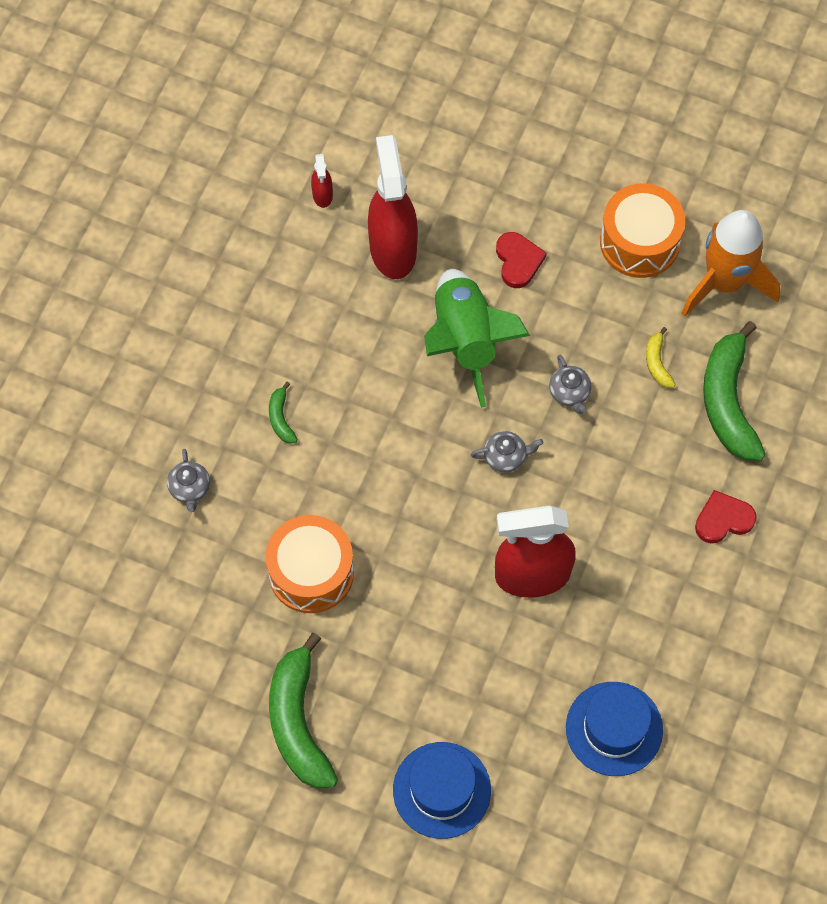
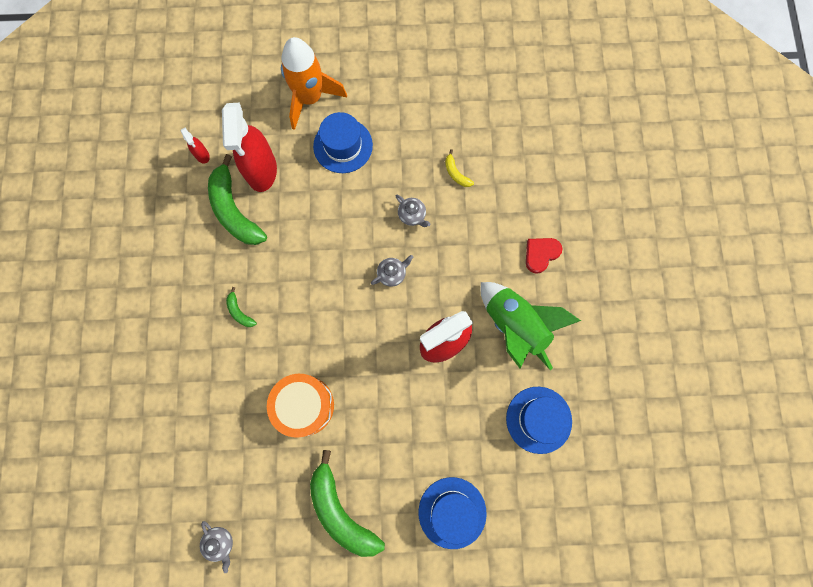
camera: 25 degrees left, 10 degrees up
(190, 488) = (201, 385): grey teapot -> grey teapot (220, 542)
(392, 248) = (261, 171): red spray bottle -> red spray bottle turned 150 degrees counterclockwise
(465, 341) = (333, 210): green rocket -> green rocket (515, 326)
(518, 261) = (343, 146): red heart -> blue hat
(639, 242) = (410, 102): orange drum -> none
(724, 282) = (472, 106): orange rocket -> orange rocket (310, 98)
(728, 401) = (509, 179): green banana -> green banana (234, 210)

